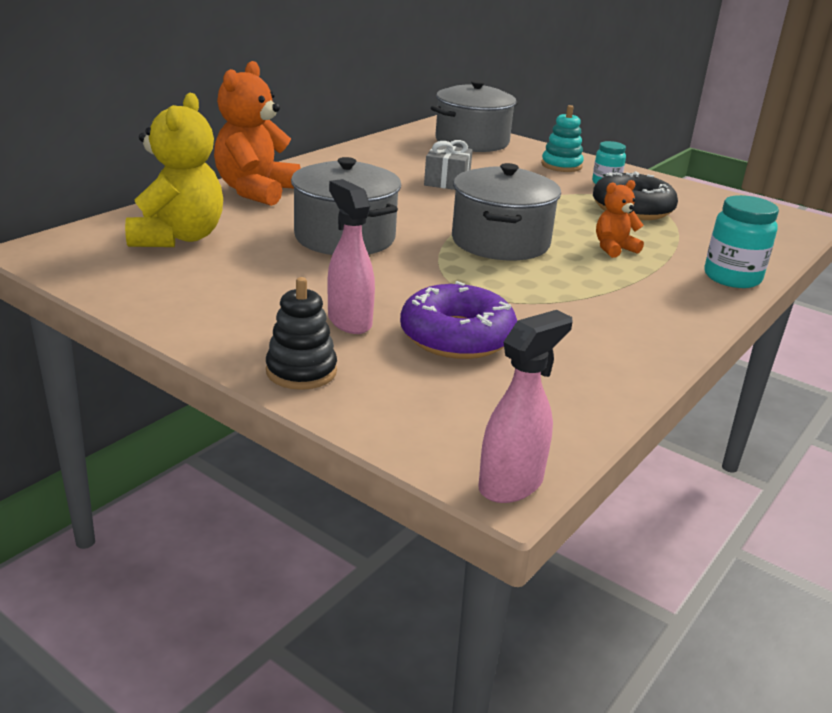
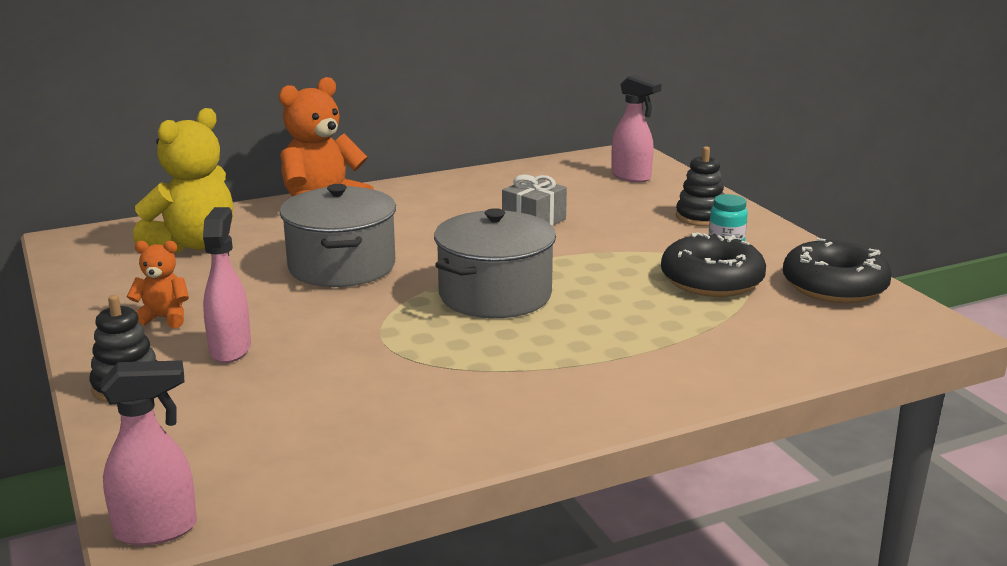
camera: 30 degrees right, 5 degrees down
(457, 337) = (307, 384): purple donut -> none
(472, 141) = (631, 177): grey pot -> pink spray bottle
(561, 165) = (700, 217): turquoise stacking toy -> black stacking toy
(614, 248) = (616, 323): orange teddy bear -> orange teddy bear (163, 318)
(711, 202) = (834, 286): none -> black donut
(732, 278) = (714, 381): turquoise jar -> none

